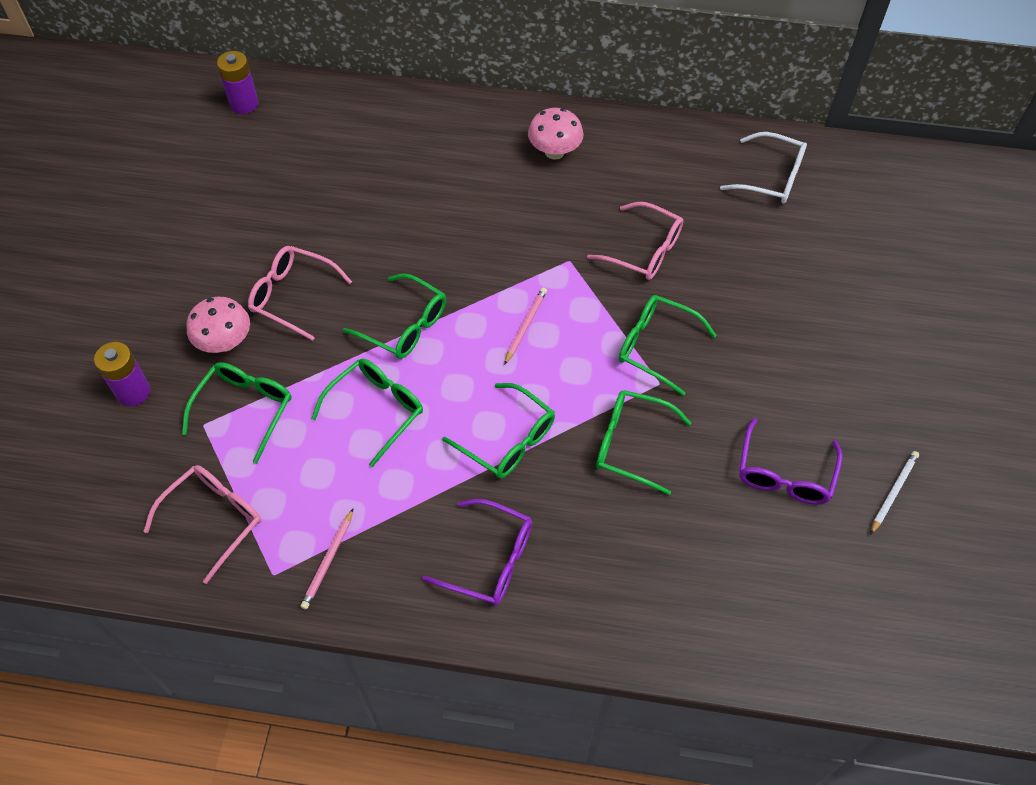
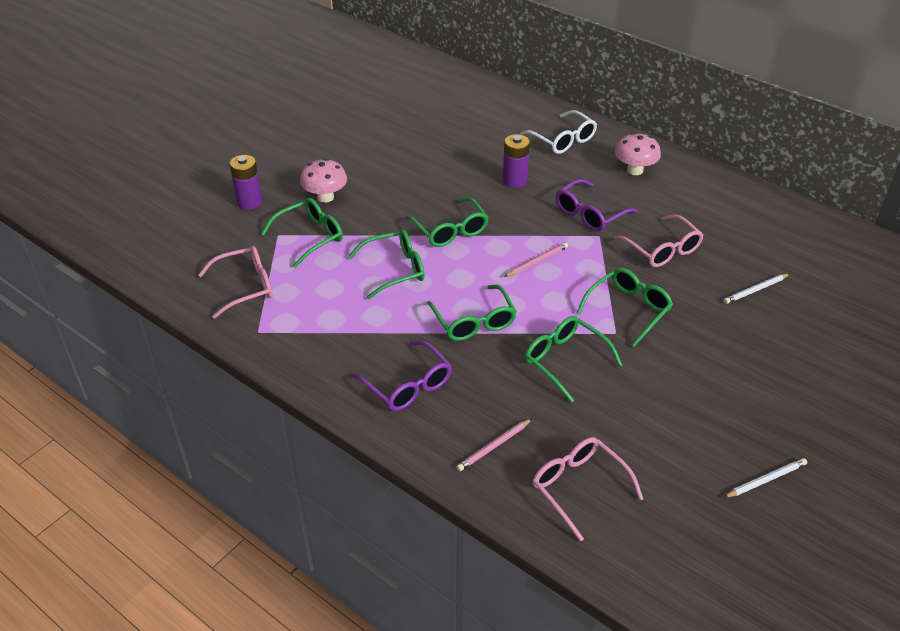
camera: 30 degrees right, 15 degrees down
(244, 104) = (434, 79): purple battery -> purple battery (514, 181)
(292, 296) = (387, 188): pink glasses -> pink glasses (578, 487)
(328, 561) = (299, 339): pink pencil -> pink pencil (494, 446)
(655, 346) = (628, 309): green glasses -> green glasses turned 75 degrees clockwise
(762, 263) = (756, 290): none -> white pencil
(771, 177) = (803, 241): white glasses -> white glasses (563, 140)
(784, 474) = (677, 429): purple glasses -> purple glasses (589, 214)

